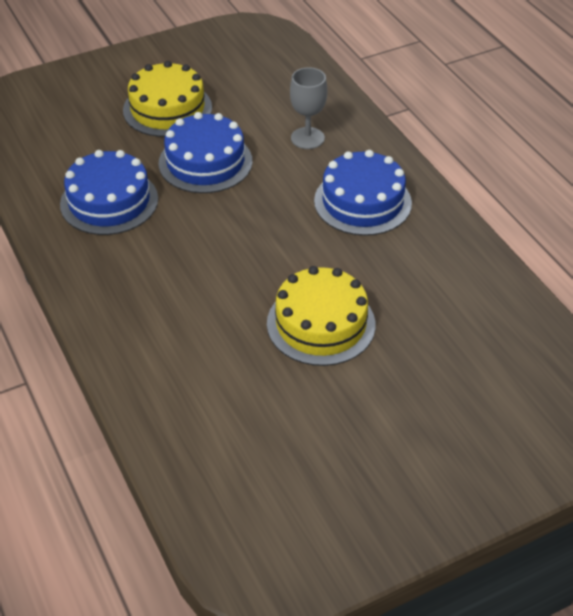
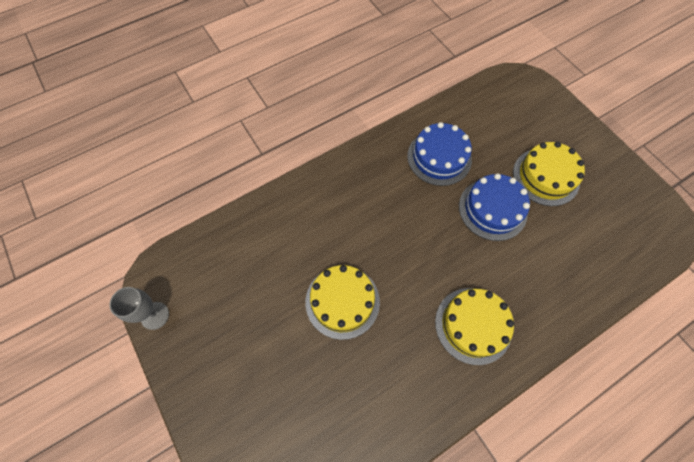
camera: 85 degrees right, 20 degrees up
(307, 138) = (539, 278): grey goblet -> grey goblet (155, 315)
(362, 202) = (473, 325): blue cake -> yellow cake

